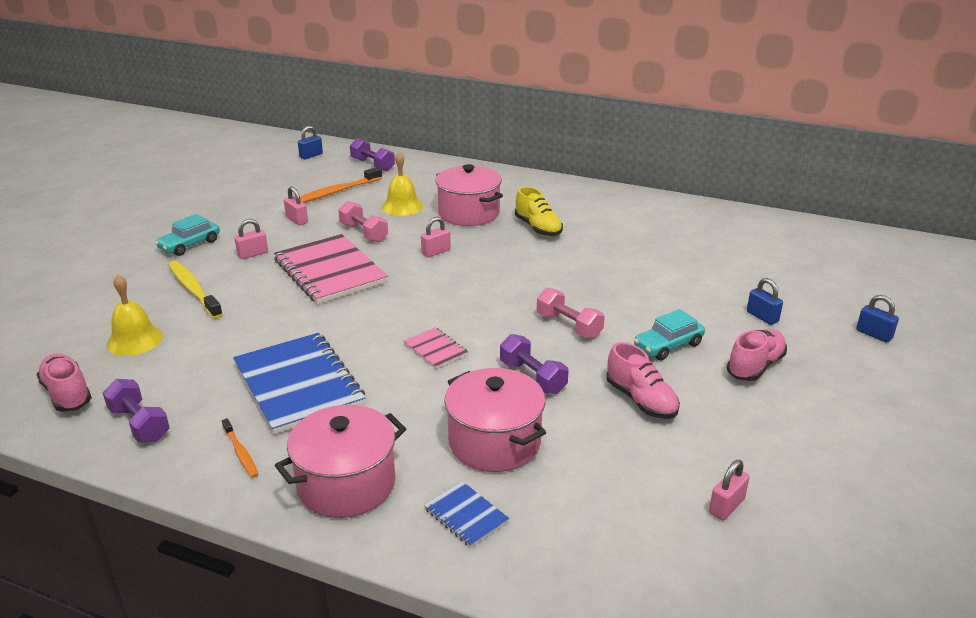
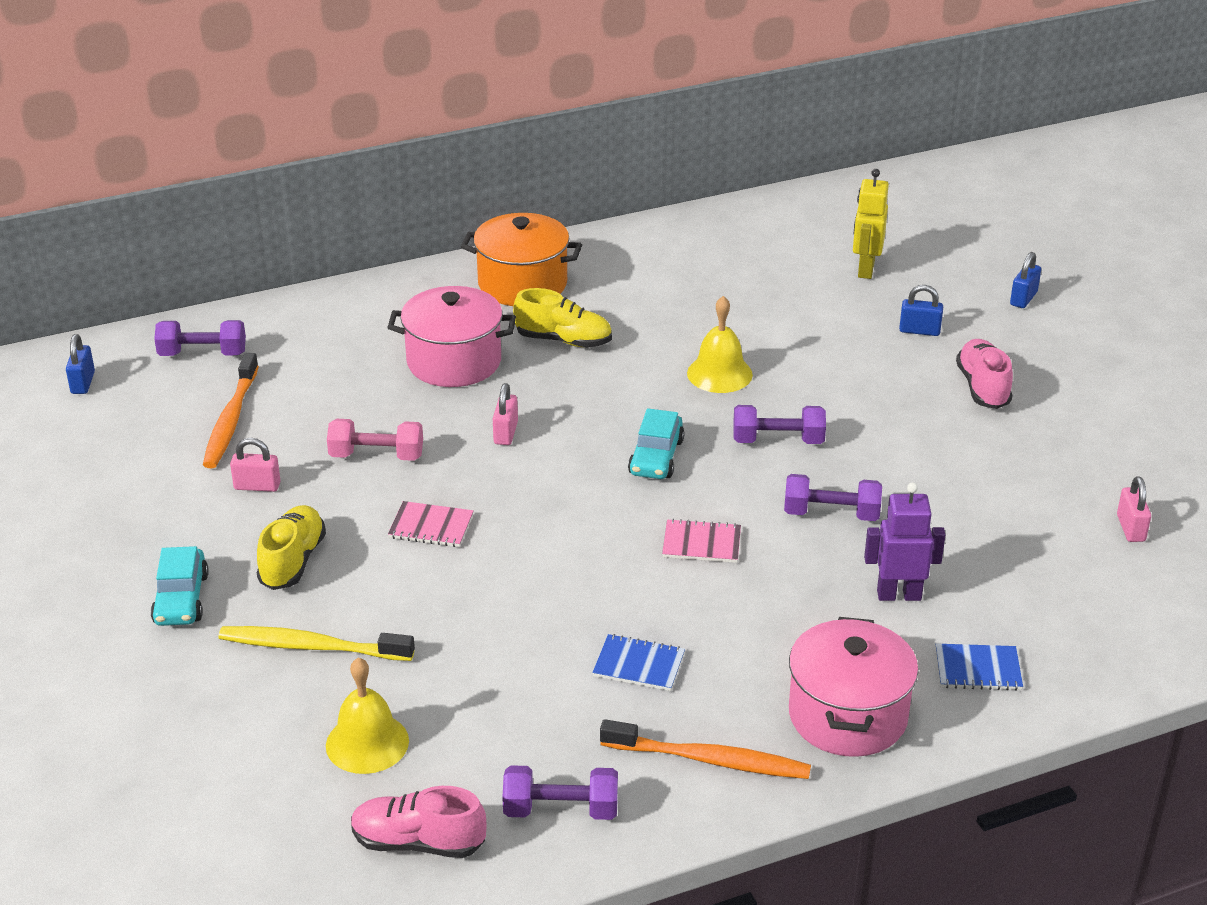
camera: 45 degrees left, 5 degrees up
(240, 453) = (710, 760): orange toothbrush -> orange toothbrush, size x1.82
(253, 254) = (293, 561): pink padlock -> yellow shoe
(298, 385) = (639, 665): blue notebook -> blue notebook, size x0.46
(330, 271) = (431, 526): pink notebook -> pink notebook, size x0.46
(402, 206) = (356, 395): yellow bell -> yellow bell (719, 374)
(494, 442) = (899, 595): pink pot -> purple robot
(562, 197) = (522, 284): none -> orange pot
(569, 326) = (778, 440): pink dumbbell -> purple dumbbell
(641, 400) = (947, 478): pink shoe -> none
(668, 345) = (889, 409): turquoise car -> turquoise car (656, 457)
(779, 272) = (865, 269): none -> yellow robot
(874, 334) = (1023, 298): blue padlock -> blue padlock turned 60 degrees counterclockwise

